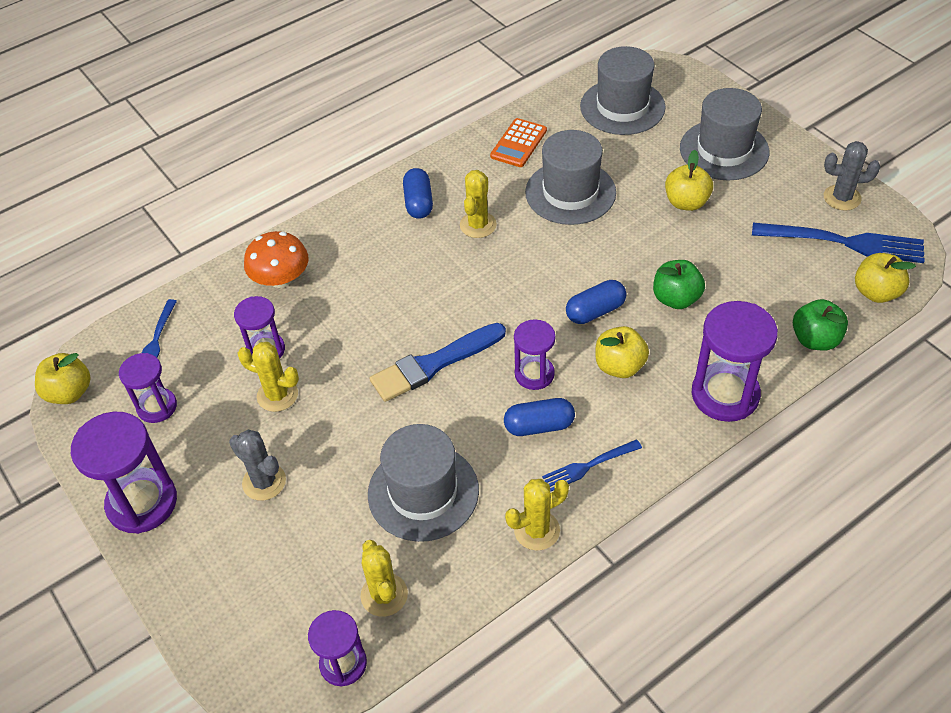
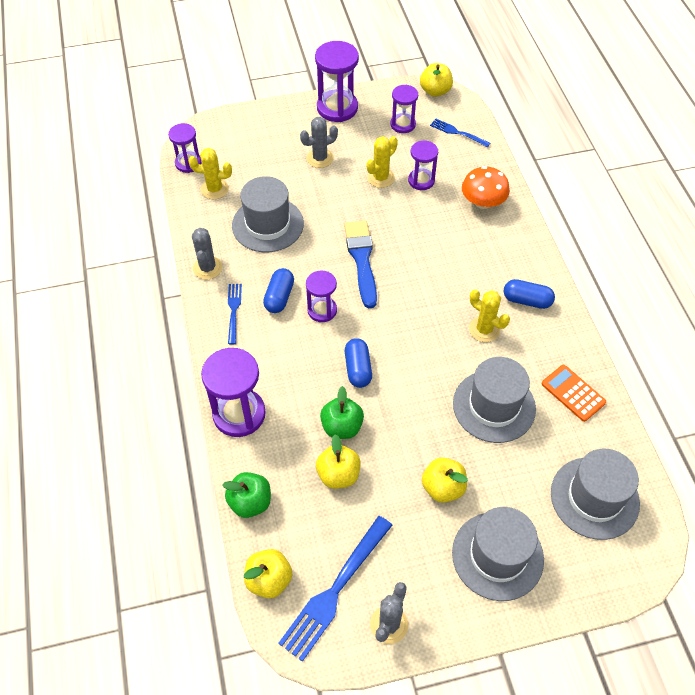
camera: 110 degrees right, 5 degrees up
(537, 530) = (207, 268): yellow cactus -> grey cactus
(619, 366) = (300, 362): yellow apple -> yellow apple (338, 475)

